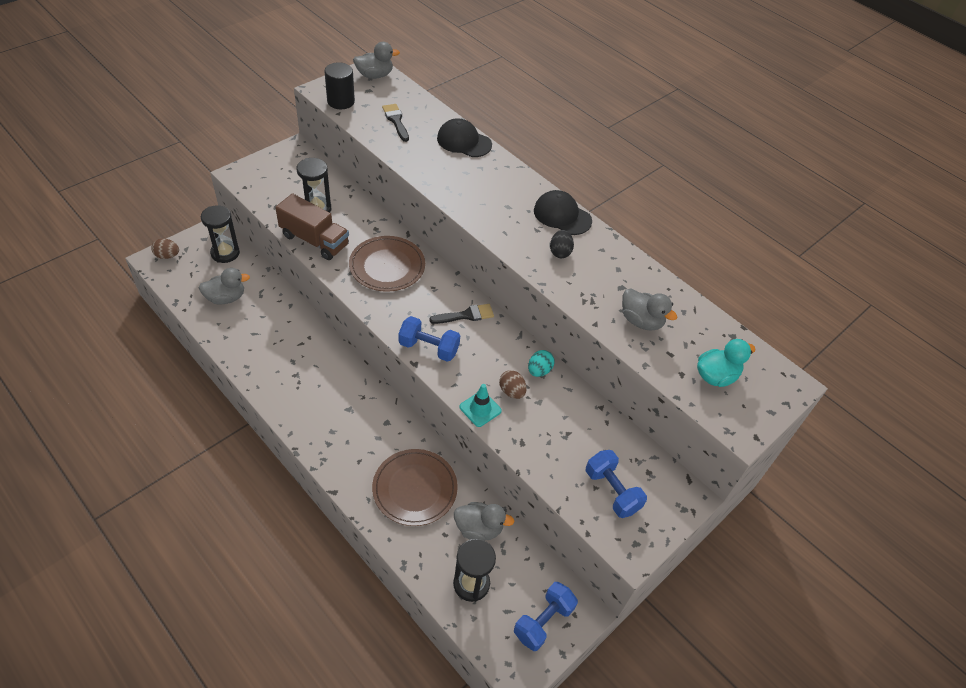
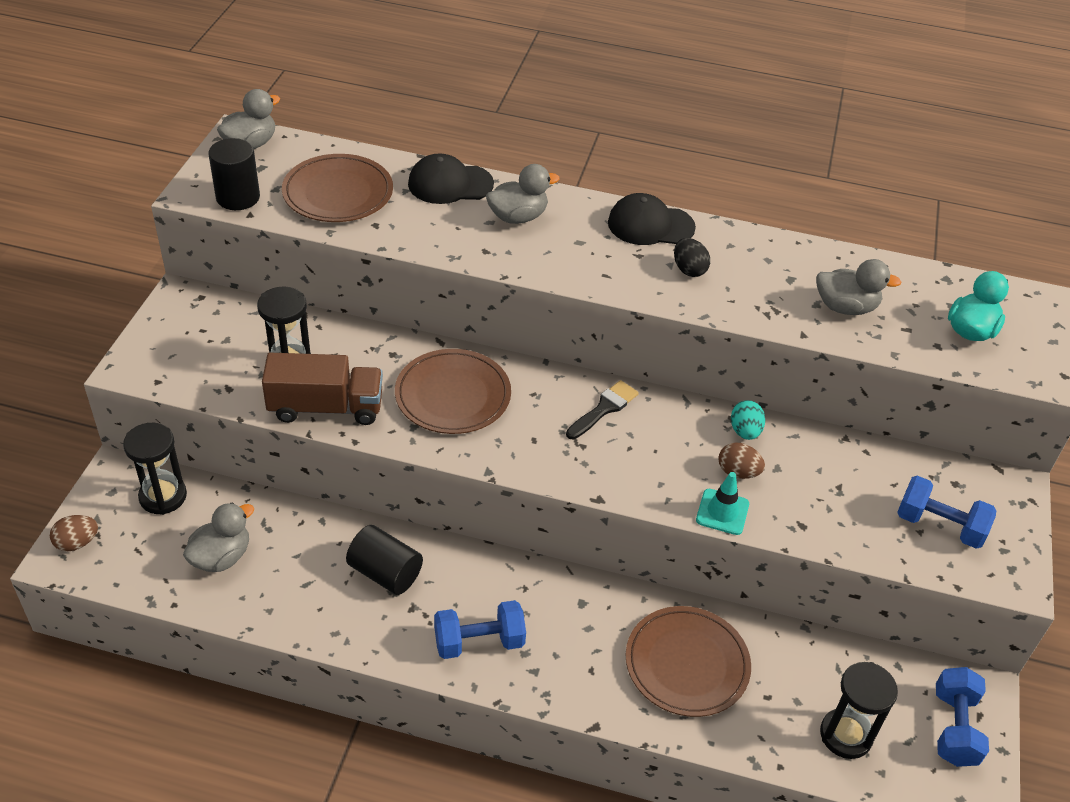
camera: 30 degrees left, 5 degrees down
(298, 349) = (385, 573): none -> black cylinder
(396, 121) = (338, 193): black brush -> brown plate
(429, 348) = (597, 471): blue dumbbell -> blue dumbbell (479, 642)
(479, 528) = (798, 666): grey duck -> grey duck (518, 217)

